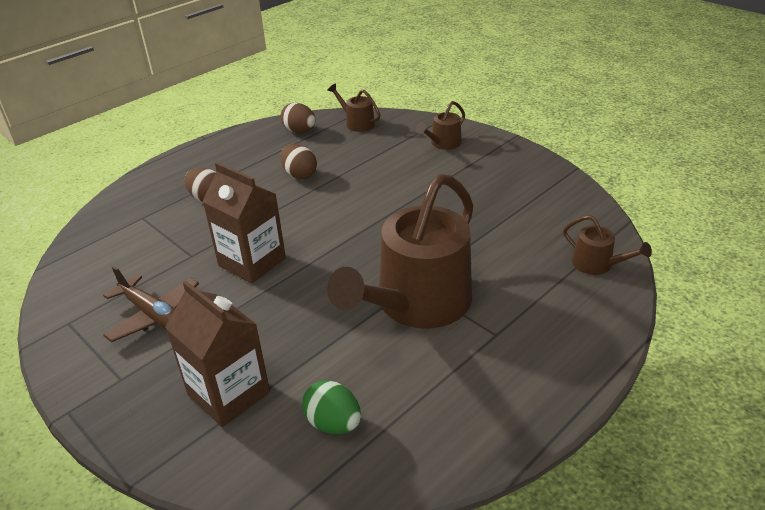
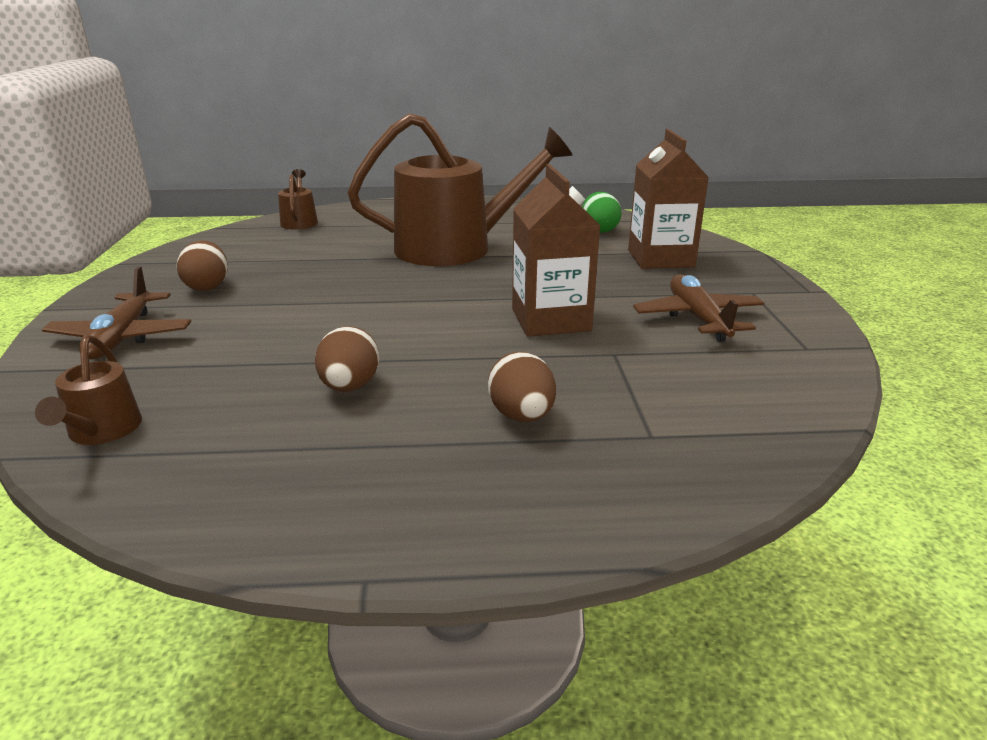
camera: 140 degrees left, 10 degrees down
(299, 131) = (197, 472): brown egg -> brown egg (207, 287)
(443, 143) = (122, 337): brown watering can -> brown plane

